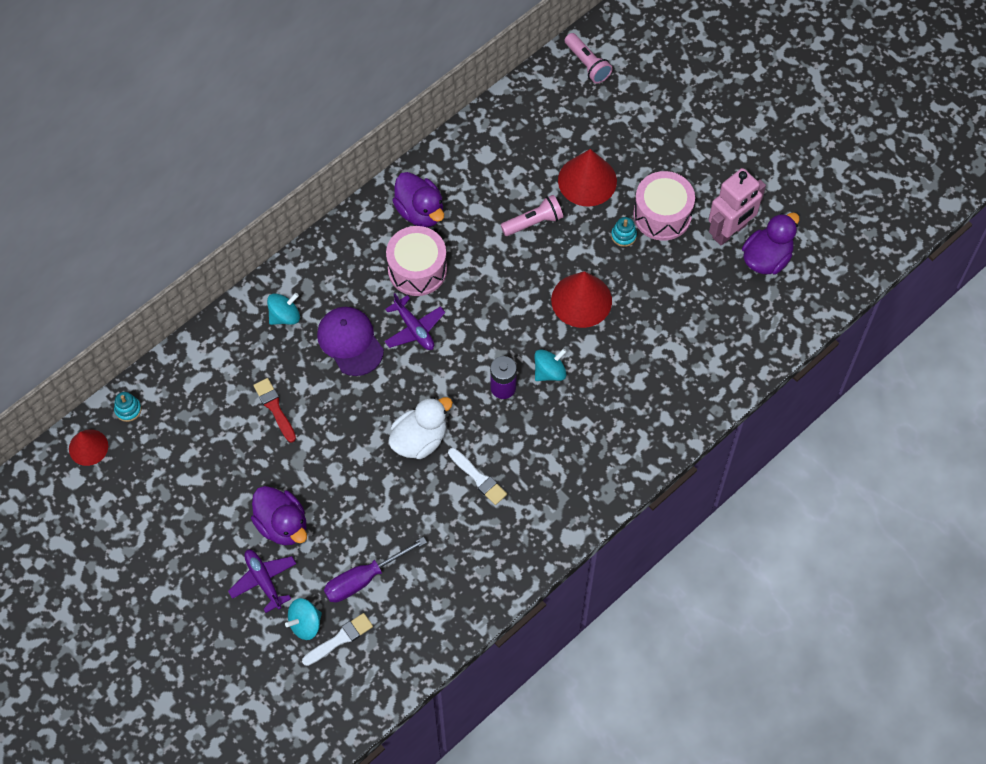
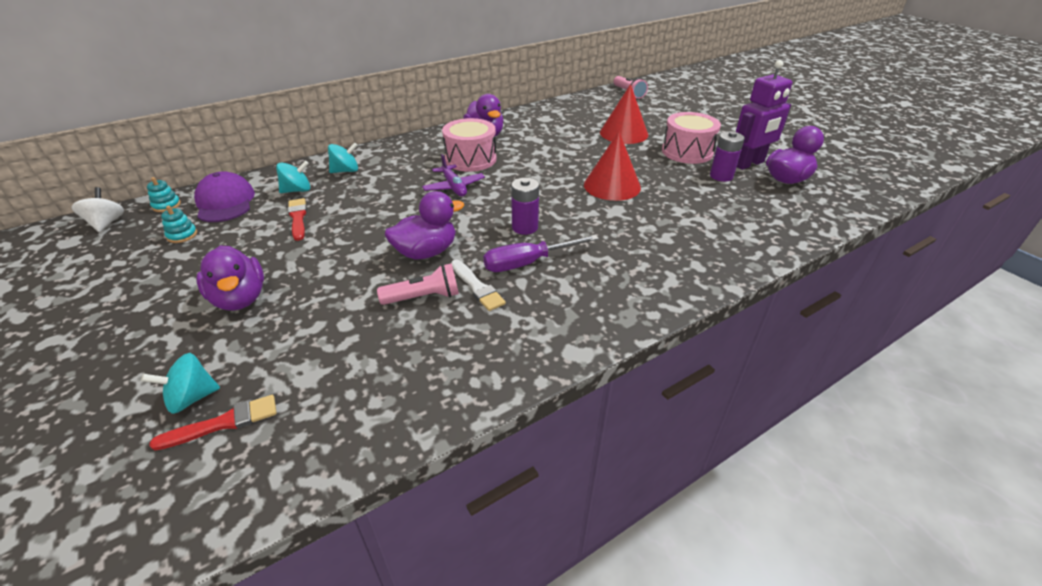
camera: 10 degrees right, 25 degrees down
(88, 447) = (106, 223): red cone -> white spinning top
(263, 581) = (178, 345): purple plane -> none
(340, 639) = (223, 423): white brush -> red brush
(350, 342) = (393, 188): purple cap -> purple cap (225, 202)
(364, 578) = (298, 360): purple screwdriver -> purple screwdriver (528, 263)
(419, 439) = (426, 252): white duck -> purple duck
(533, 222) = (576, 146): pink flashlight -> pink flashlight (424, 297)
(549, 372) = (574, 222): turquoise spinning top -> turquoise spinning top (297, 190)
(623, 235) = (653, 158): turquoise stacking toy -> turquoise stacking toy (182, 235)
(697, 262) = (721, 176): none -> purple battery
(729, 231) = (749, 164): pink robot -> purple robot

